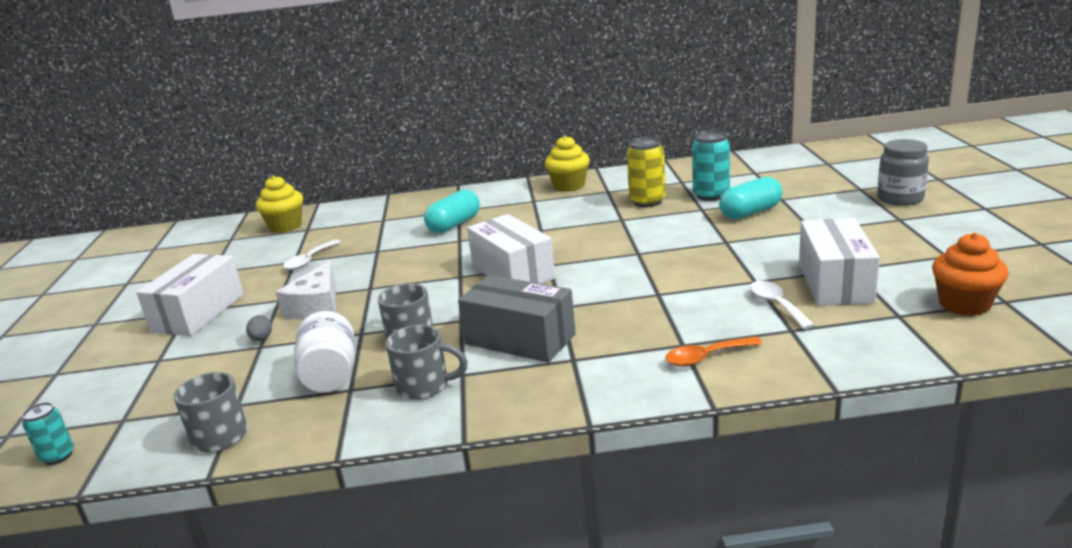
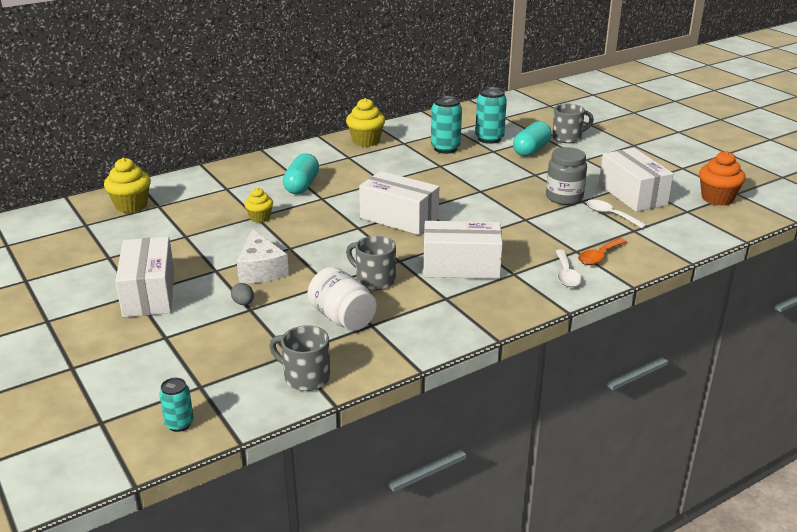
camera: 30 degrees left, 5 degrees up
(309, 260) = (200, 233): white spoon -> white spoon (566, 275)
(378, 252) = (260, 218): none -> yellow cupcake
(424, 386) = (427, 311): grey mug -> grey mug (568, 138)
(520, 339) = (461, 266): grey box -> white box
(647, 201) = (445, 148): yellow can -> turquoise can
(900, 199) = (622, 129): grey jar -> grey jar (564, 197)

